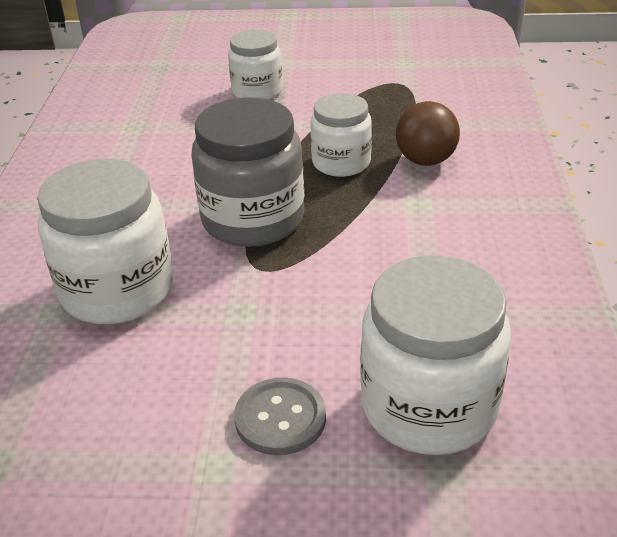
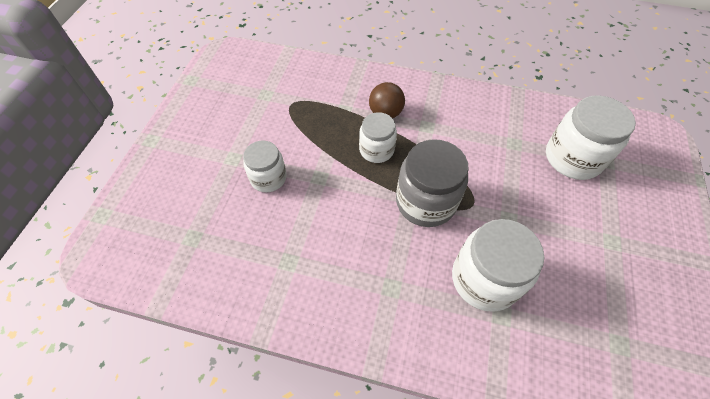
camera: 80 degrees left, 20 degrees up
(280, 418) = (582, 212): grey button -> none

